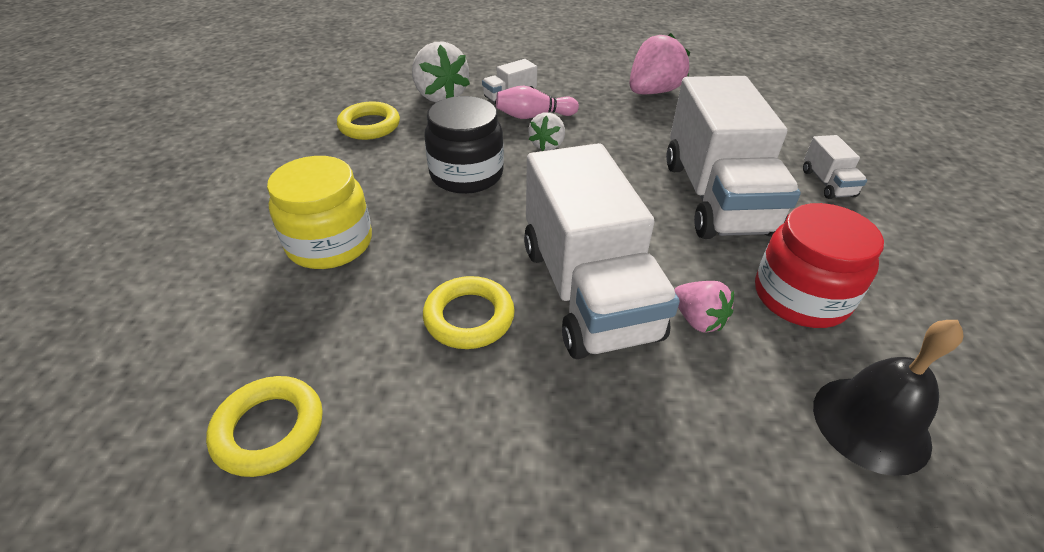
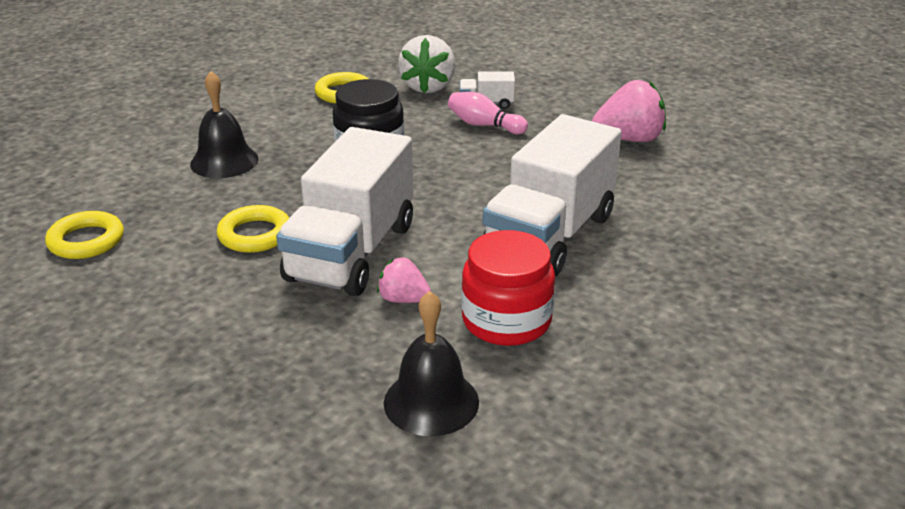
camera: 35 degrees right, 10 degrees down
(330, 243) = (224, 161): yellow jar -> black bell
(547, 145) = (463, 150): white strawberry -> none
(697, 320) = (403, 299): pink strawberry -> pink strawberry turned 120 degrees clockwise
(827, 183) = (677, 264): white truck -> none

